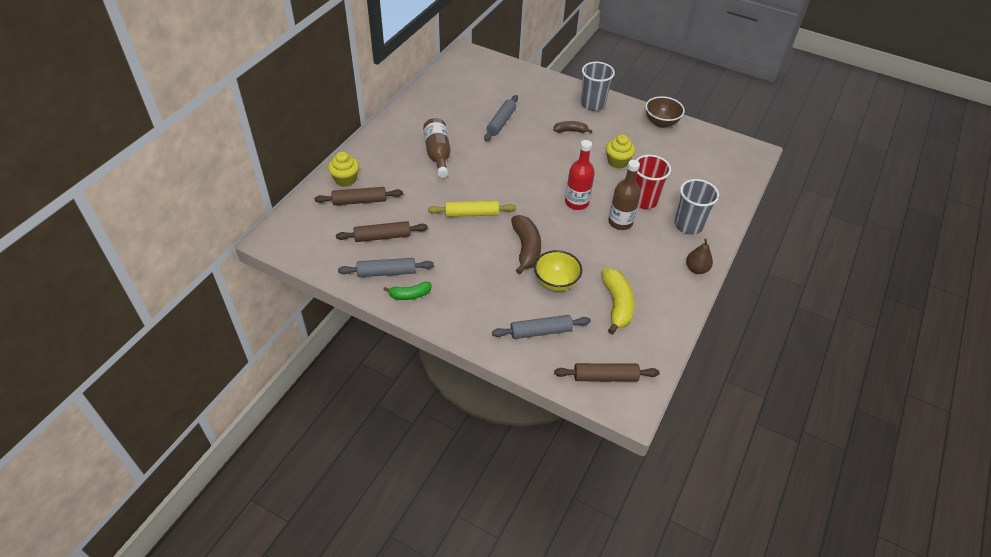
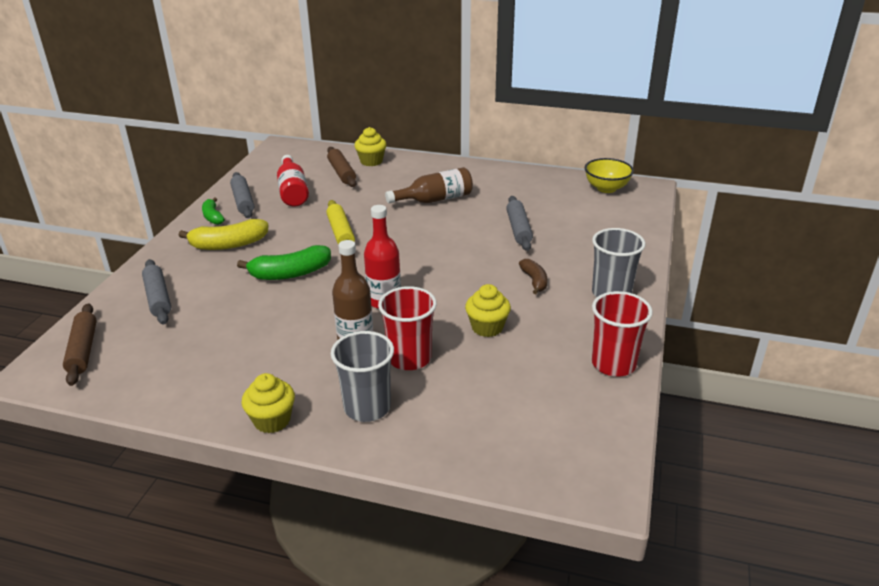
camera: 80 degrees right, 15 degrees down
(382, 237) = (293, 191): brown rolling pin -> red bottle
(501, 122) = (518, 229): grey rolling pin -> grey rolling pin turned 75 degrees clockwise
(526, 248) = (290, 273): brown banana -> green banana
(556, 282) = (236, 300): yellow bowl -> yellow bowl (606, 188)
(617, 304) = (199, 349): yellow banana -> yellow banana (229, 244)
(661, 122) = (613, 364): brown bowl -> red cup
(696, 269) = (272, 420): brown pear -> yellow cupcake

